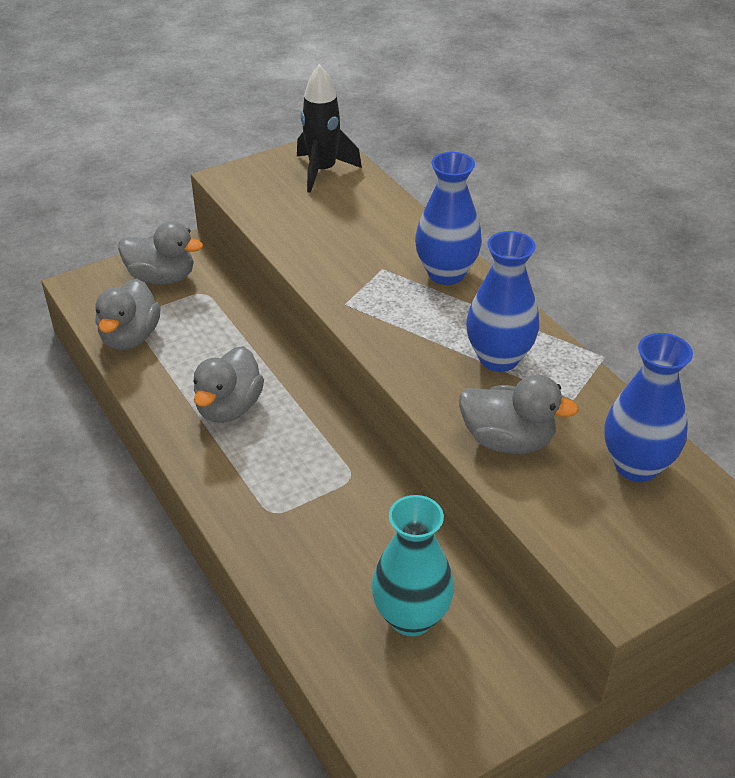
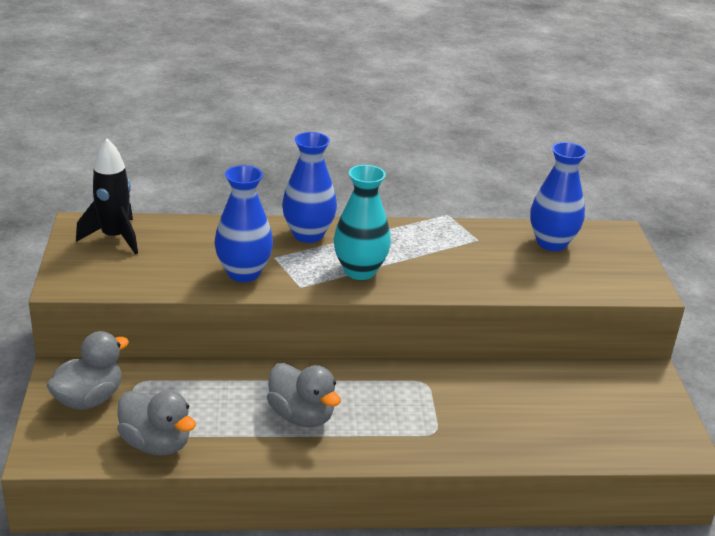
camera: 65 degrees left, 10 degrees down
(411, 617) = (571, 404): turquoise vase -> turquoise vase (360, 271)
(498, 358) = (418, 249): blue vase -> blue vase (243, 273)
(507, 440) = (499, 276): grey duck -> none

